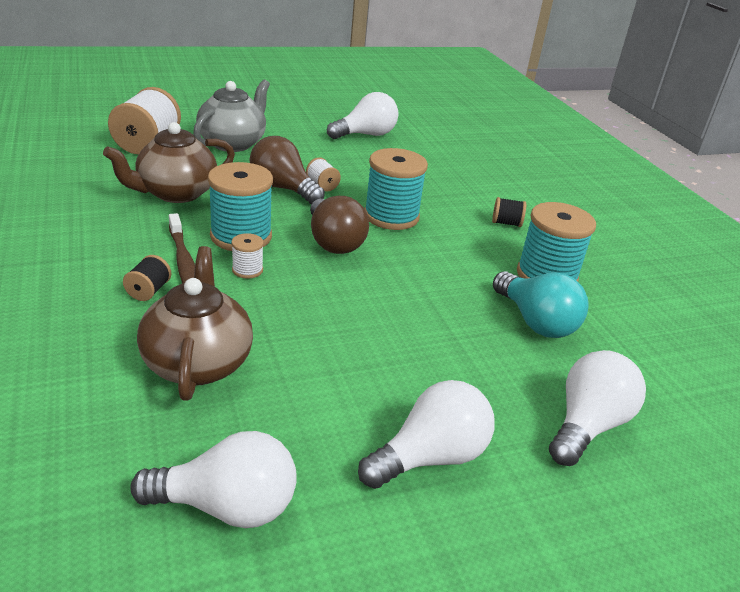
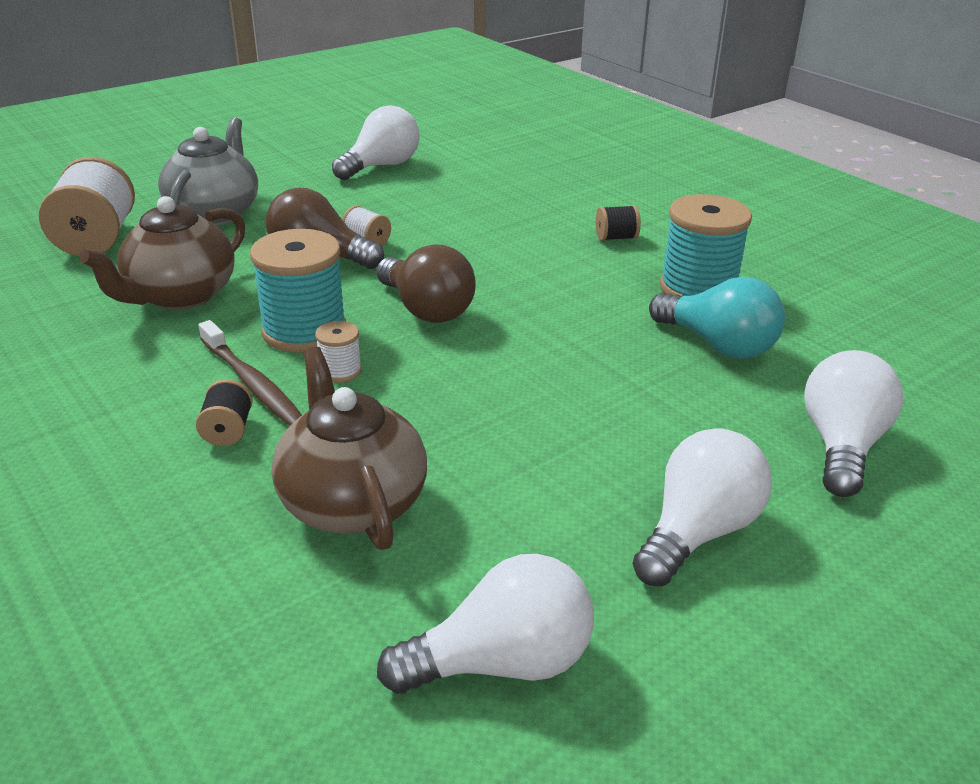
camera: 15 degrees left, 0 degrees up
(391, 216) = (477, 261): turquoise spool -> none

